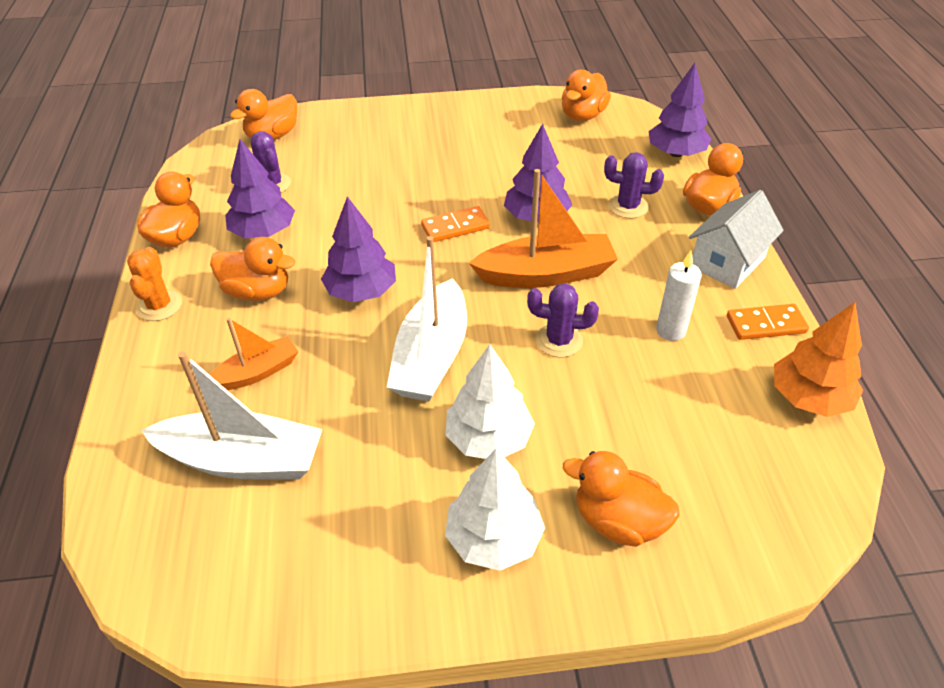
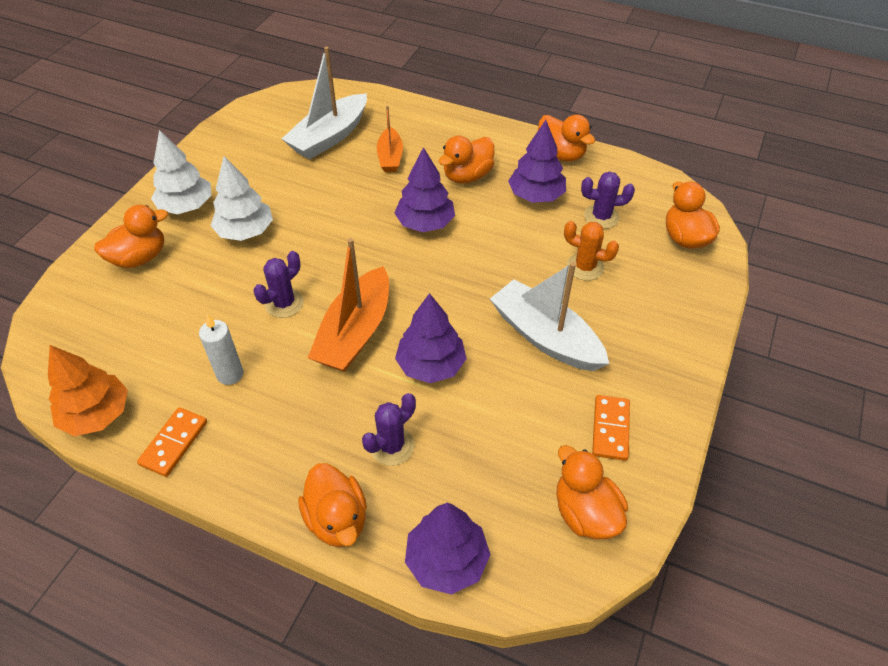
camera: 120 degrees right, 5 degrees up
(159, 306) = (488, 133): orange cactus -> orange cactus (585, 267)
(431, 356) = (332, 233): white boat -> white boat (545, 337)
(455, 227) = (459, 304): orange domino -> orange domino (610, 429)
(727, 262) = (257, 472): white house -> none

